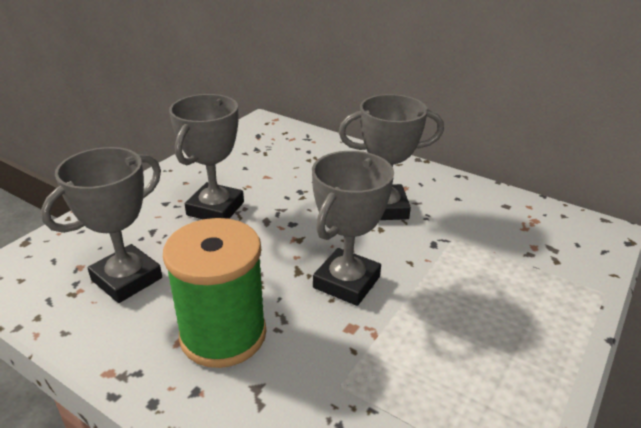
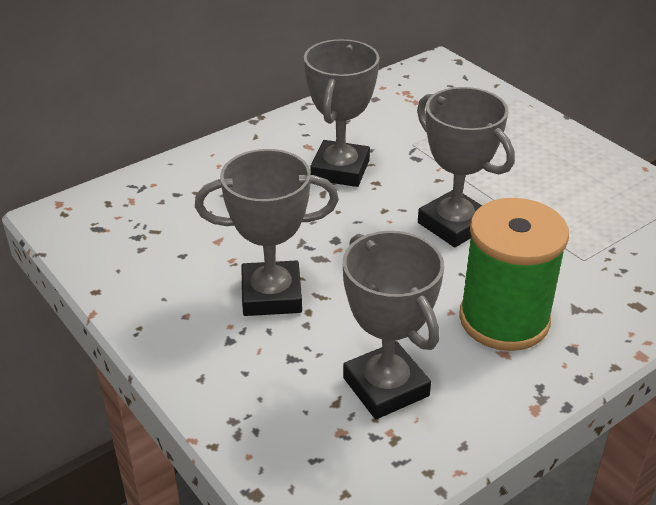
camera: 70 degrees left, 5 degrees up
(215, 209) = (271, 295): grey trophy -> grey trophy turned 45 degrees counterclockwise

